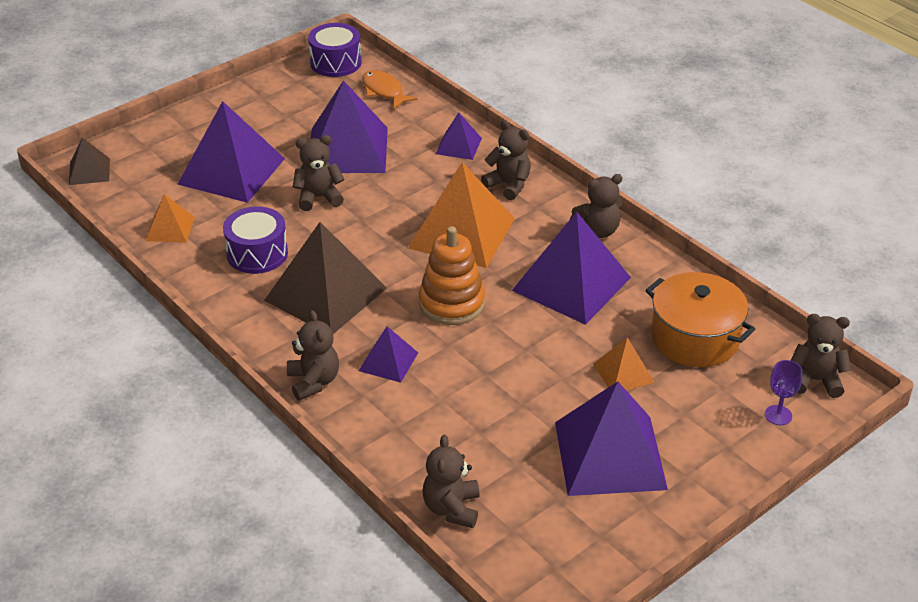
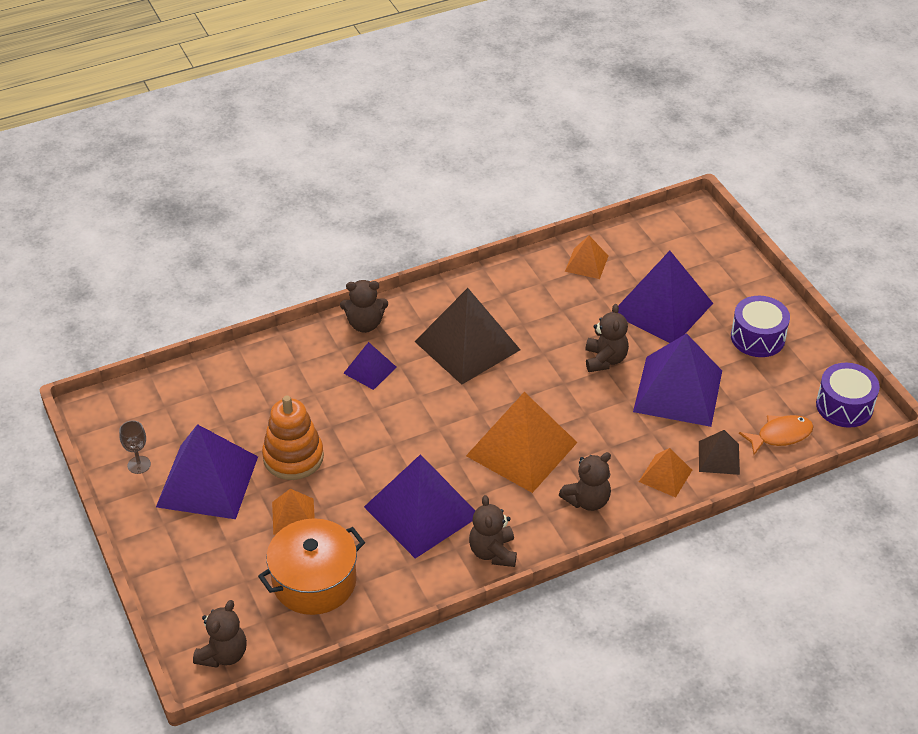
camera: 105 degrees right, 5 degrees up
(89, 171) = (684, 222): brown pyramid -> brown pyramid (719, 457)
(257, 254) = (535, 311): purple drum -> purple drum (757, 337)
(452, 303) = (425, 422): orange stacking toy -> orange stacking toy (293, 457)
(452, 508) = (201, 378): brown teddy bear -> none
(458, 146) = (665, 475): purple pyramid -> orange pyramid
(614, 525) = (139, 465): none -> brown goblet
(778, 415) = (196, 609): purple goblet -> none

